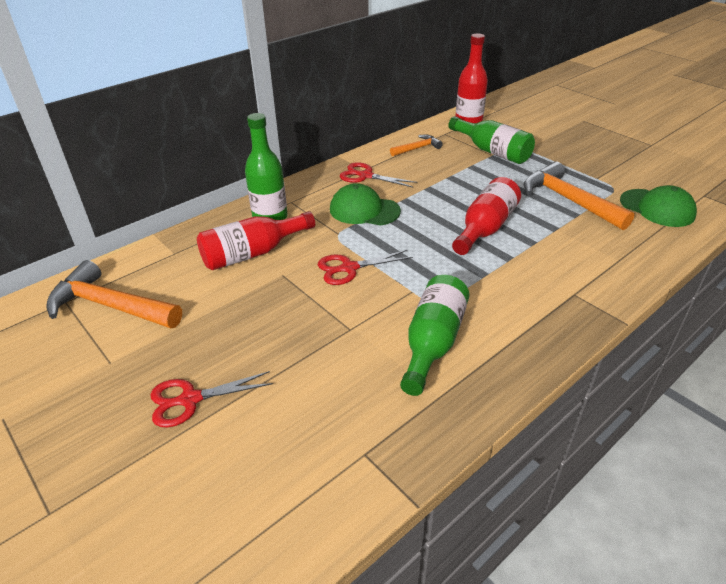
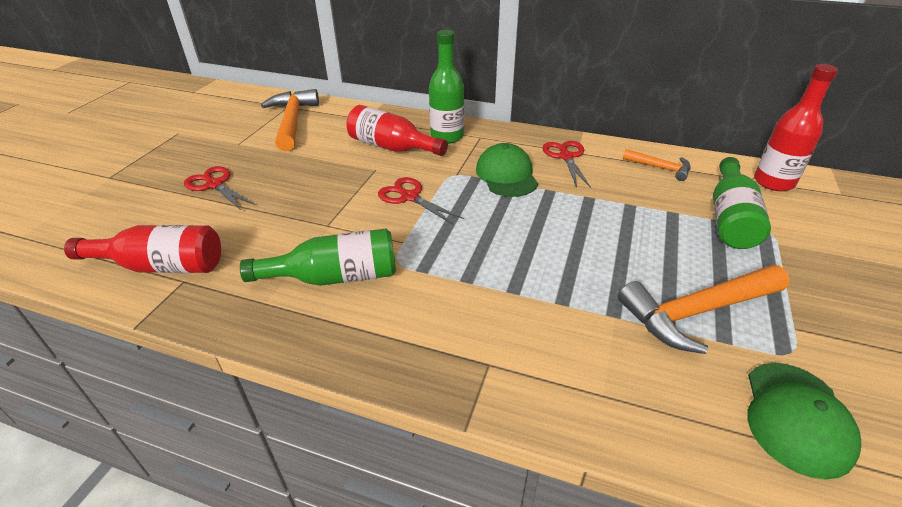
camera: 60 degrees right, 0 degrees up
(485, 228) = (554, 258): red bottle -> red bottle (161, 266)
(568, 200) = (697, 312): orange hammer -> orange hammer turned 135 degrees counterclockwise

